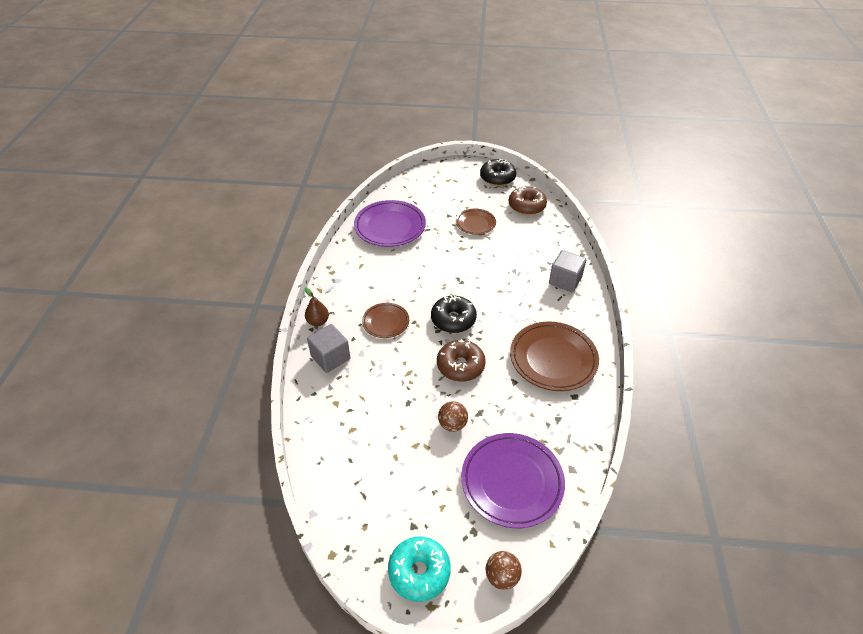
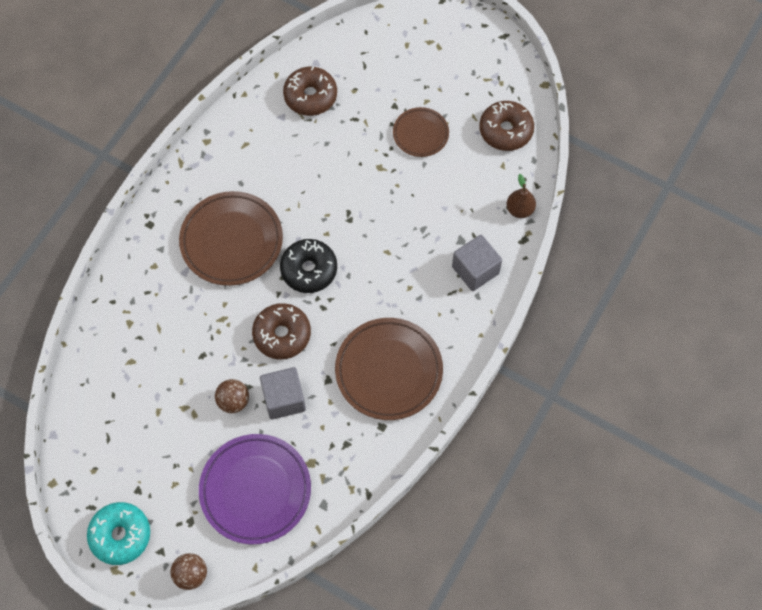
camera: 25 degrees right, 20 degrees up
(318, 321) = (158, 208): brown pear -> brown pear (519, 209)
(330, 357) = (150, 263): grey cube -> grey cube (284, 399)
(386, 322) = (231, 241): brown plate -> brown plate, size x1.76
(390, 227) = (310, 96): purple plate -> brown donut
(497, 178) = (498, 64): black donut -> none

